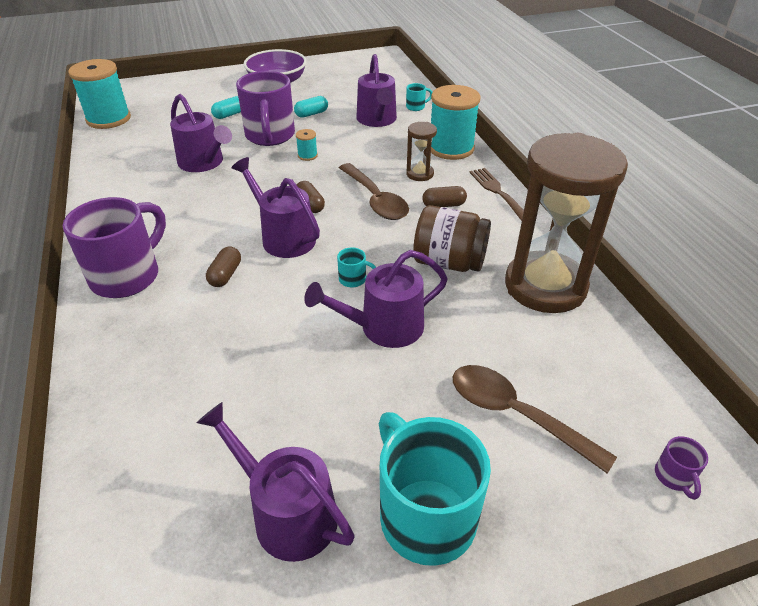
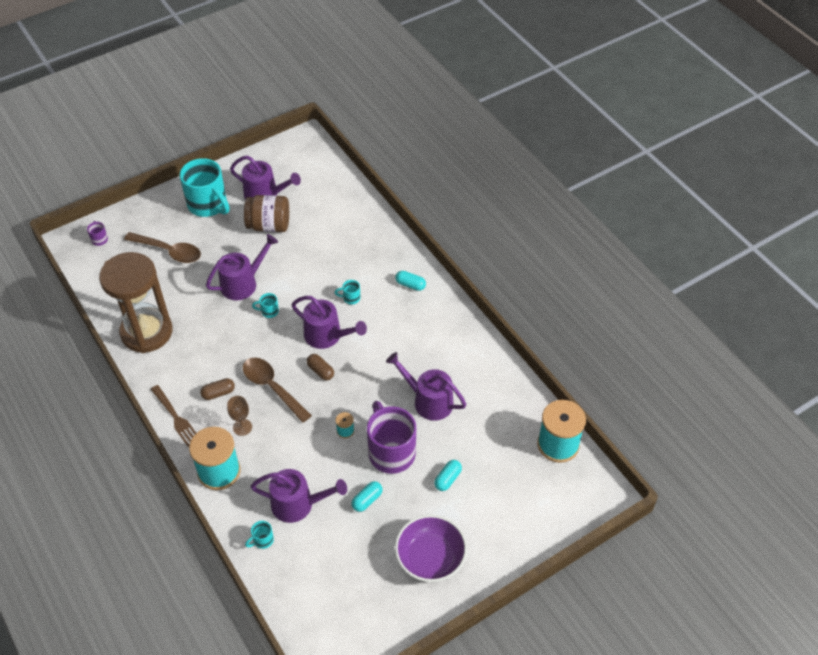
camera: 165 degrees right, 10 degrees up
(127, 276) = (410, 285): purple mug -> turquoise capsule
(225, 275) = (350, 298): brown capsule -> turquoise mug
(377, 120) = (298, 504): purple watering can -> purple watering can turned 120 degrees clockwise
(420, 174) = (242, 427): brown hourglass -> brown goblet
(449, 262) = (209, 338): brown jar -> brown jar (269, 225)

